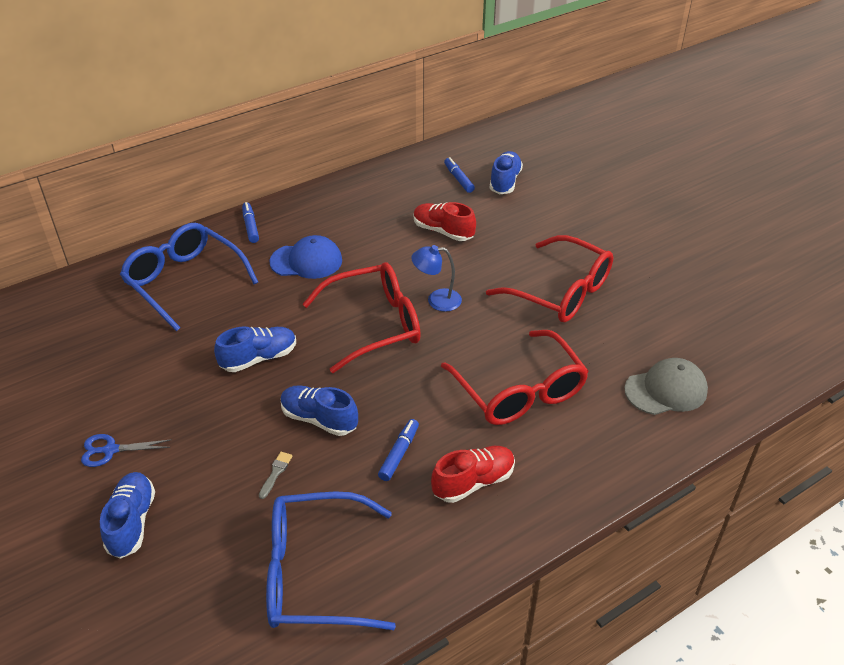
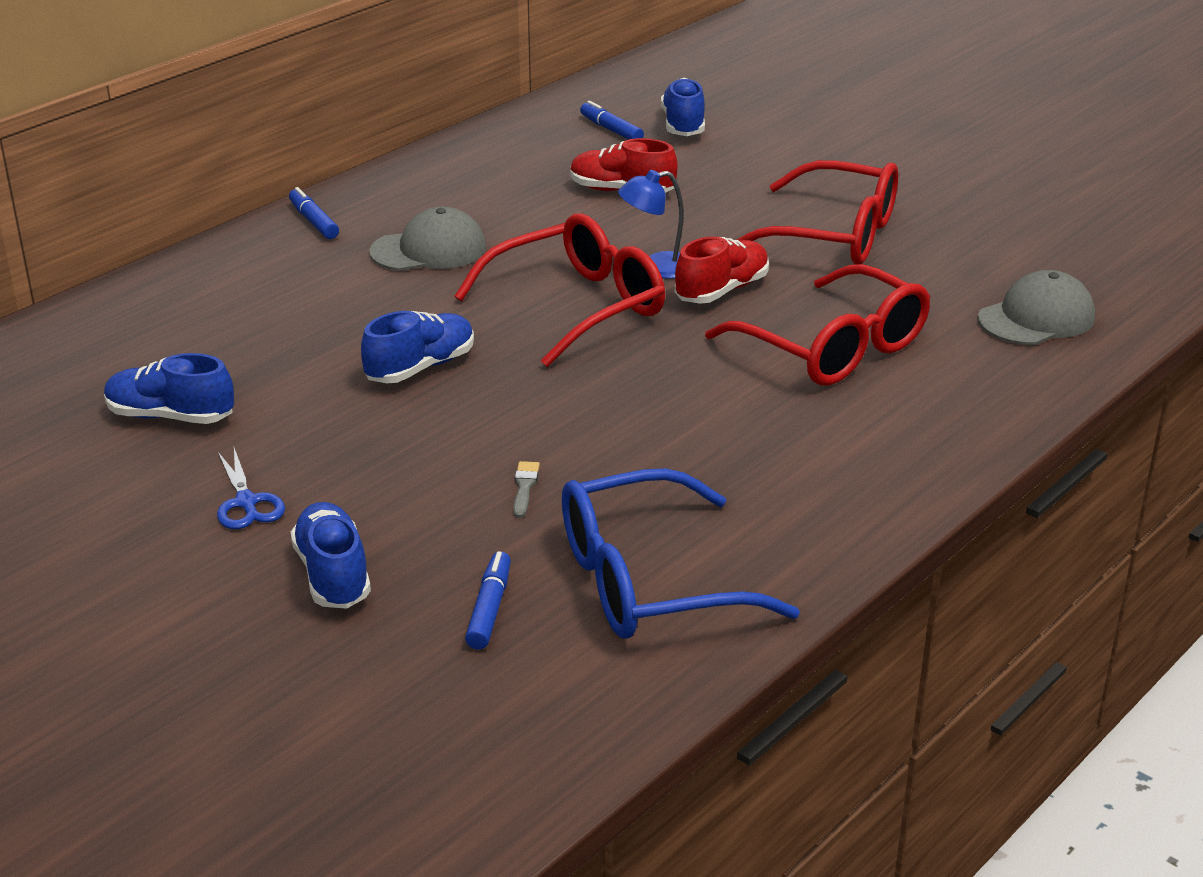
camera: 15 degrees left, 10 degrees down
(110, 450) = (246, 502): blue scissors -> blue scissors turned 90 degrees counterclockwise
(184, 281) = (244, 297): blue glasses -> none
(306, 261) = (429, 250): blue cap -> grey cap
(319, 419) = (555, 420): blue shoe -> blue shoe (170, 416)
(399, 453) = (697, 438): blue marker -> blue marker (489, 609)
(473, 482) = (822, 452): red shoe -> red shoe (722, 290)

